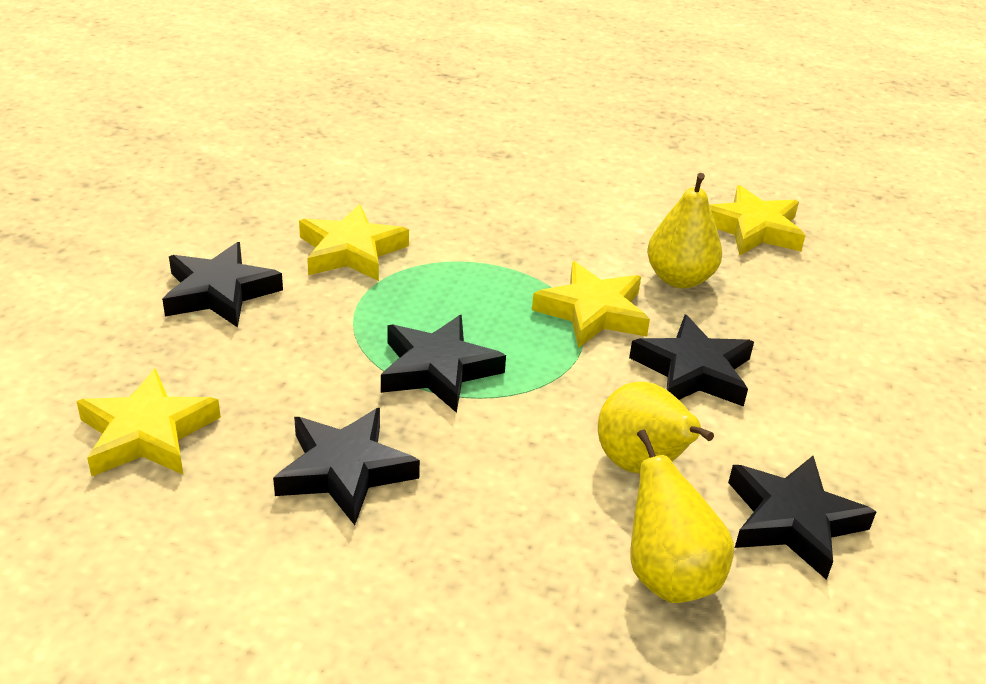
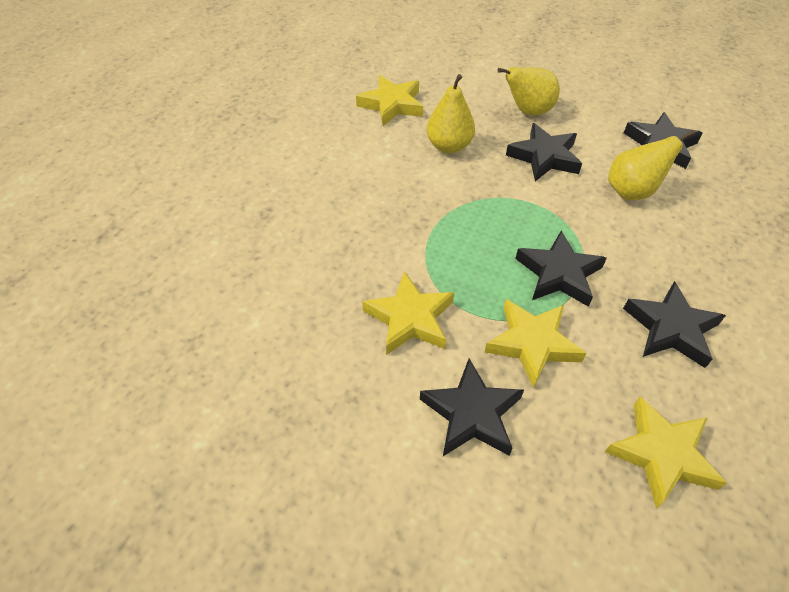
camera: 80 degrees left, 15 degrees up
(593, 312) = (488, 190): yellow star -> yellow star (532, 344)
(668, 575) = (713, 195): yellow pear -> yellow pear (528, 111)

